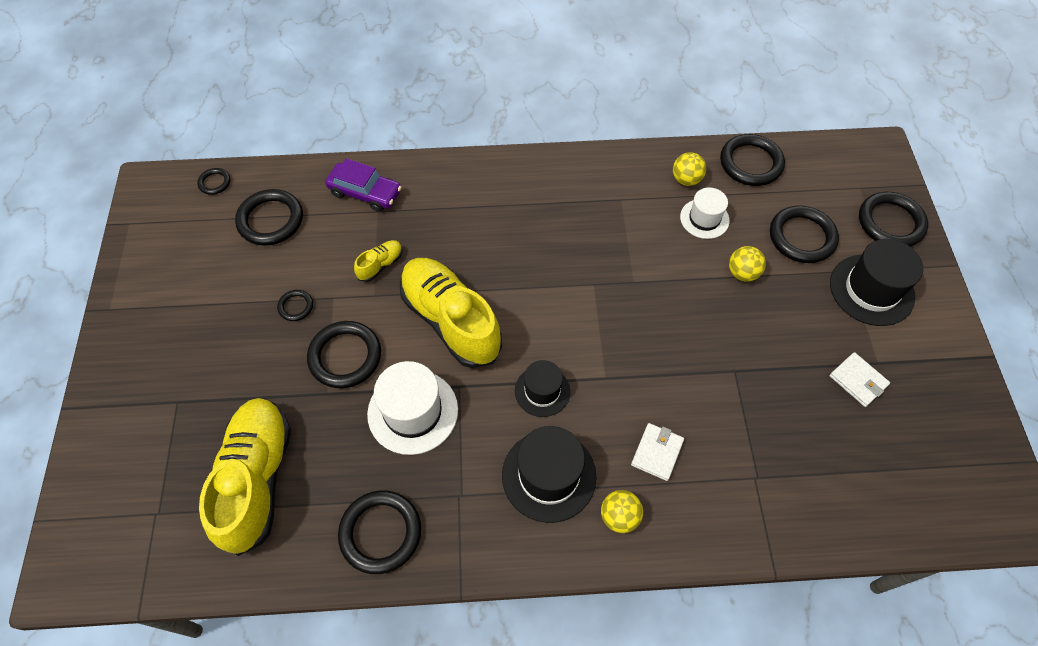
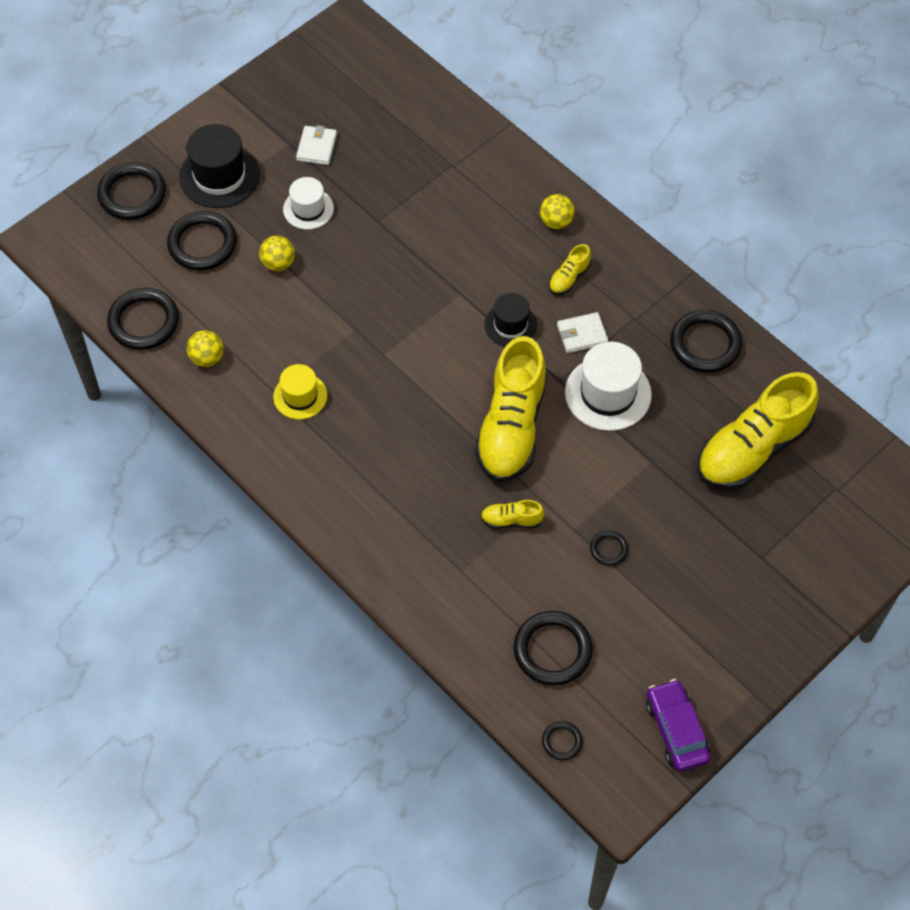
camera: 130 degrees left, 0 degrees up
(345, 356) = (612, 474): black ring -> none
(365, 192) = (451, 598): purple car -> purple car (676, 730)
(549, 475) = (569, 278): black hat -> yellow shoe
(603, 211) = (300, 396): none -> yellow hat
(657, 452) = (489, 228): white wallet -> white wallet (582, 334)
(704, 219) = (242, 319): white hat -> white hat (308, 209)

